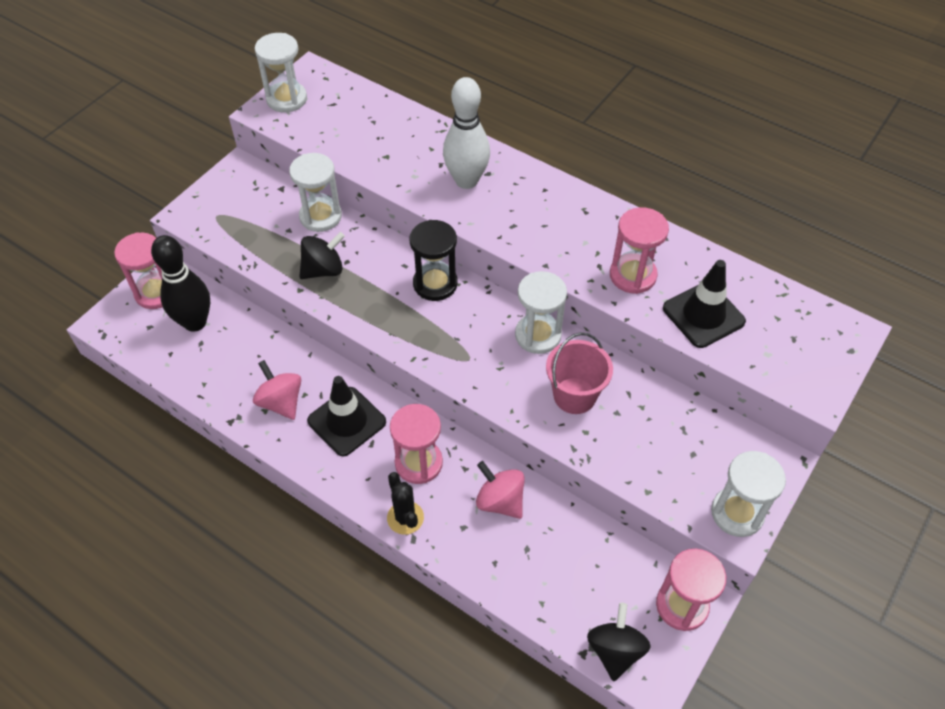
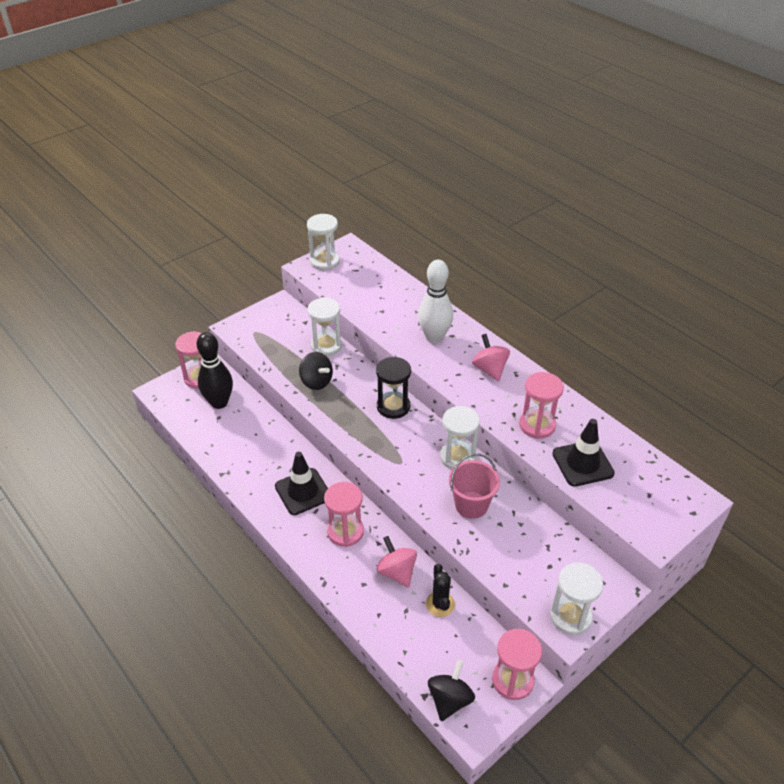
camera: 15 degrees right, 10 degrees down
(281, 402) = (261, 468): pink spinning top -> pink spinning top (489, 369)
(323, 270) = (316, 382): black spinning top -> black spinning top turned 60 degrees clockwise
(405, 518) = (323, 567): black cactus -> black cactus (440, 604)

